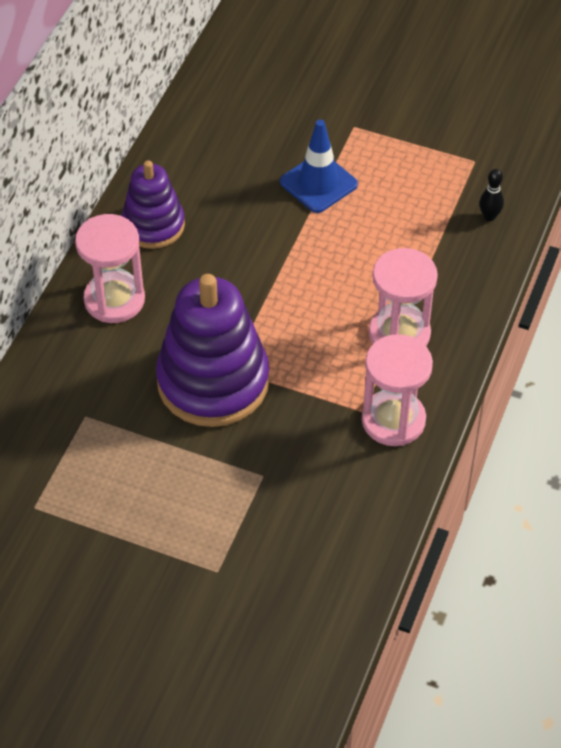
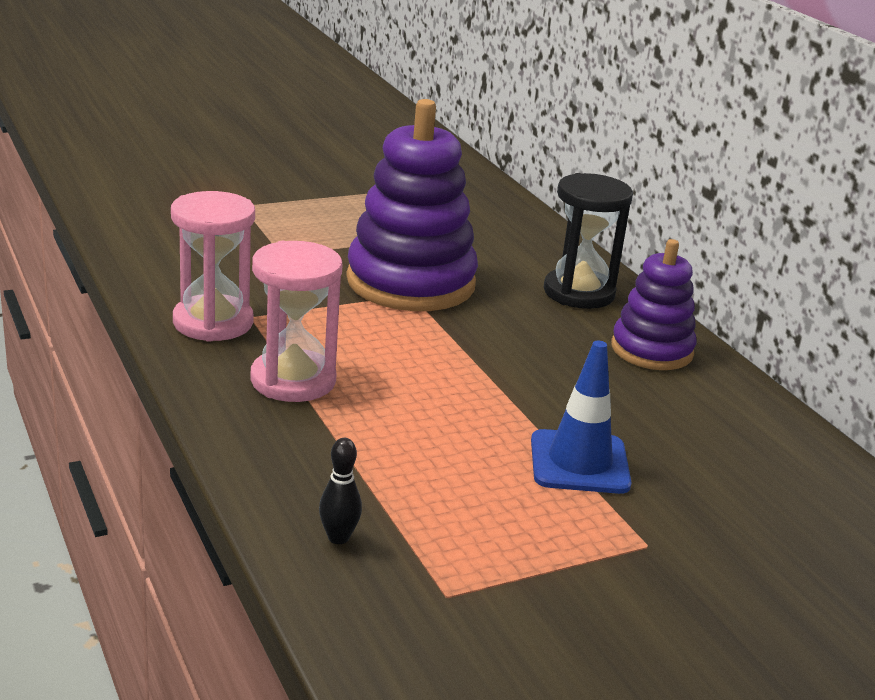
camera: 130 degrees right, 25 degrees down
(114, 300) = (579, 293): pink hourglass -> black hourglass

